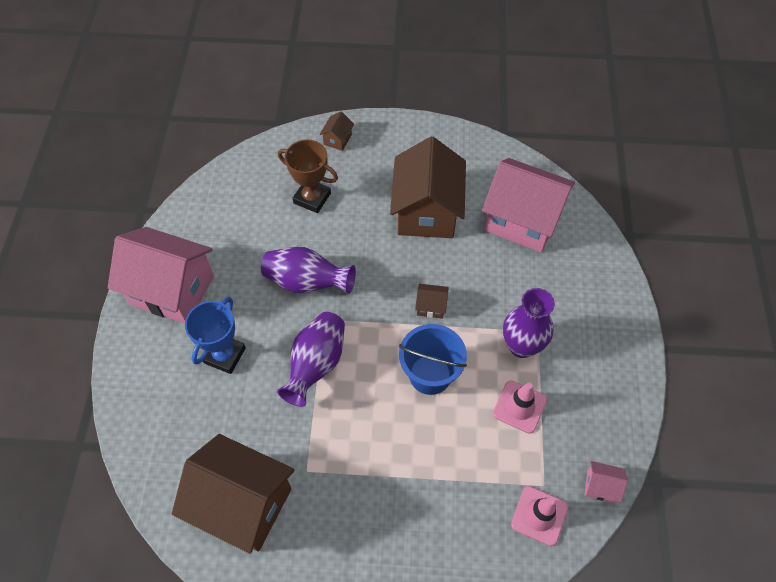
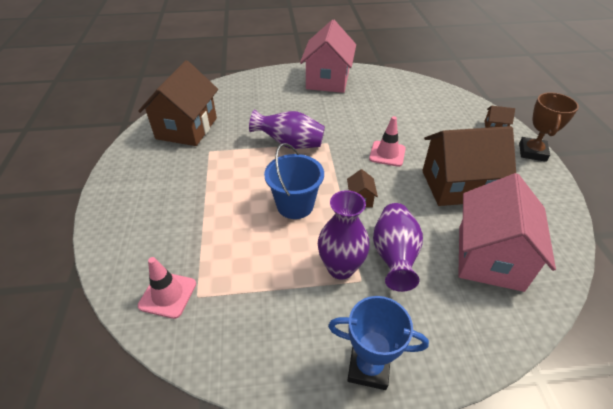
camera: 80 degrees right, 15 degrees down
(224, 355) = (287, 106): blue trophy -> blue trophy (368, 367)
(307, 282) = (355, 130): purple vase -> purple vase (394, 256)
(312, 198) = (430, 123): brown trophy -> brown trophy (532, 152)
(519, 407) = (275, 271): pink traffic cone -> pink traffic cone (387, 154)
(600, 486) = (195, 349): pink house -> none

